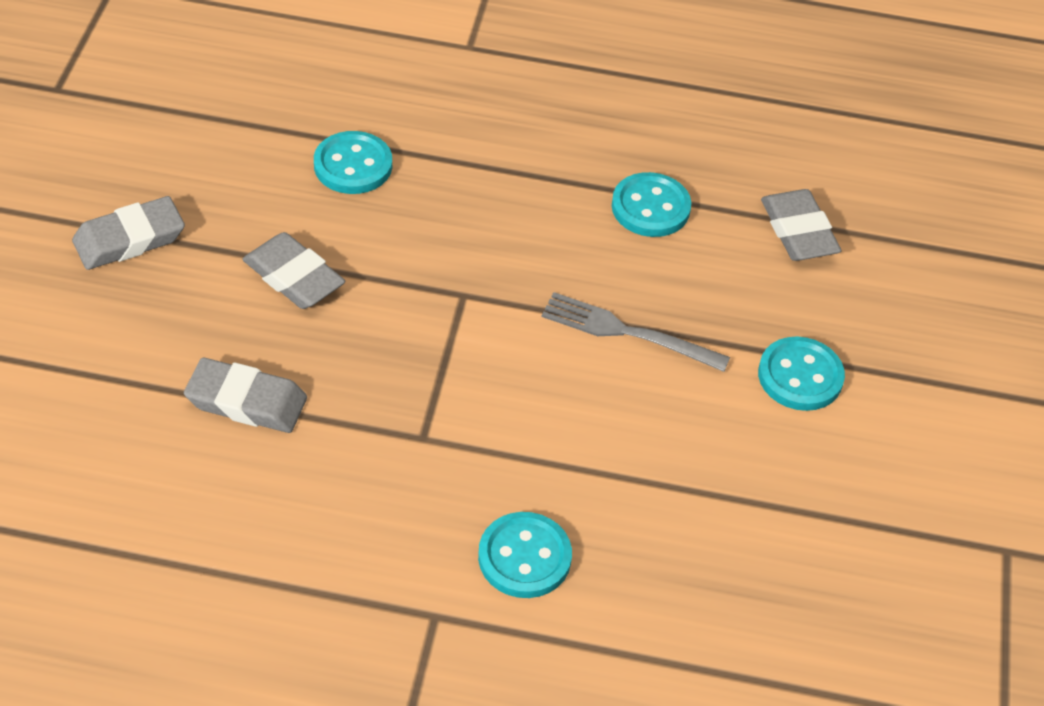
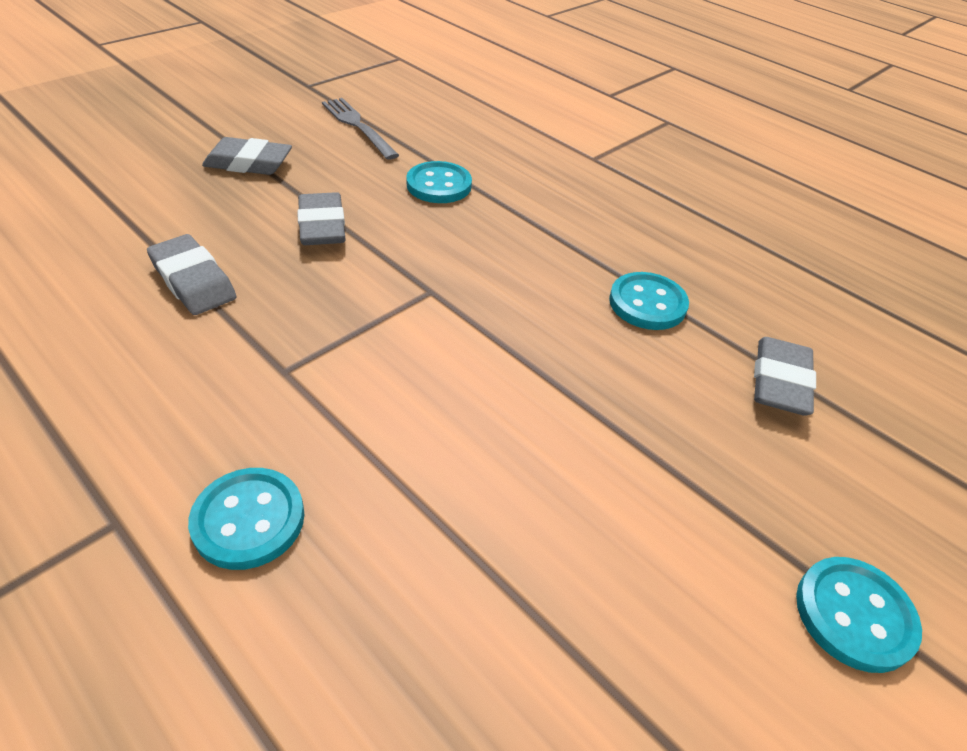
camera: 35 degrees right, 5 degrees down
(626, 332) = (539, 381): grey fork -> grey fork (357, 125)
(800, 376) = (685, 508): turquoise button -> turquoise button (854, 615)

